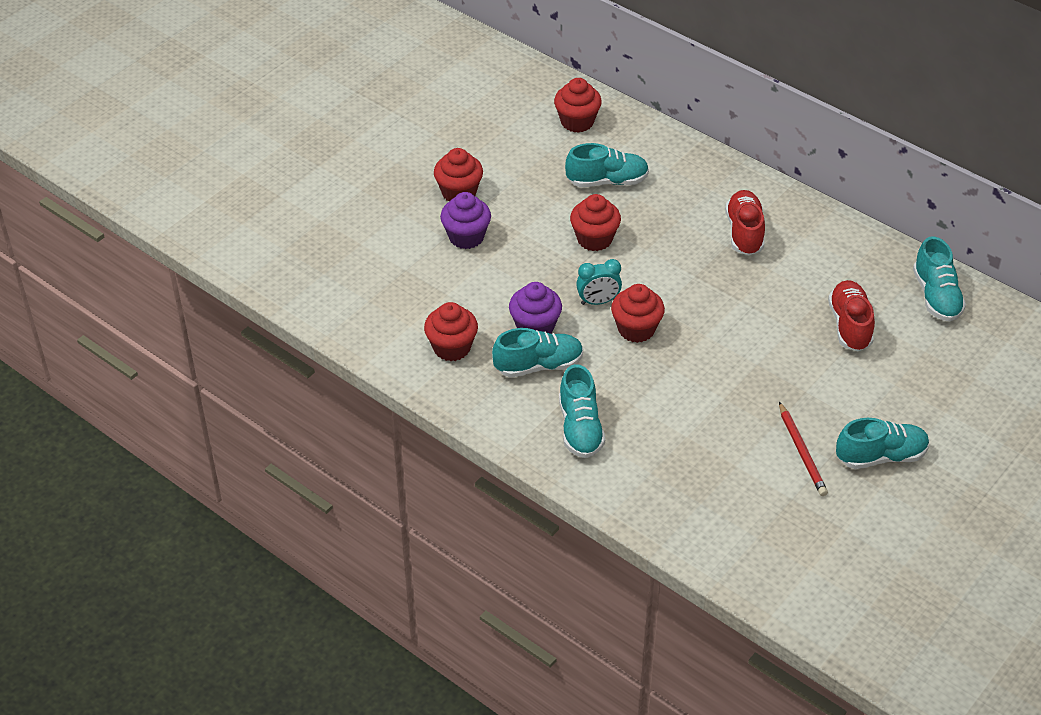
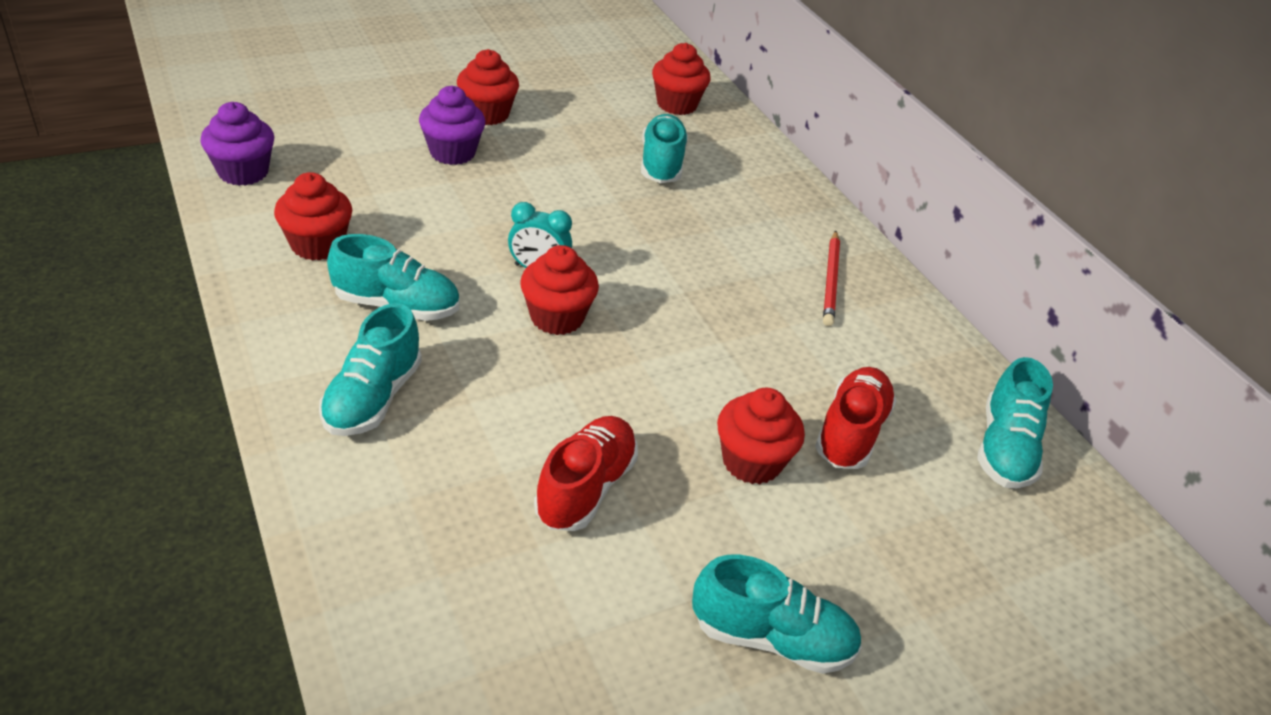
camera: 20 degrees right, 5 degrees down
(535, 327) = (436, 264): purple cupcake -> purple cupcake (243, 172)
(594, 239) = (595, 209): red cupcake -> red cupcake (751, 462)
(607, 181) = (661, 164): turquoise shoe -> turquoise shoe turned 105 degrees counterclockwise
(744, 232) = (785, 272): red shoe -> red shoe (585, 488)
(802, 451) = (652, 572): red pencil -> red pencil (831, 280)

